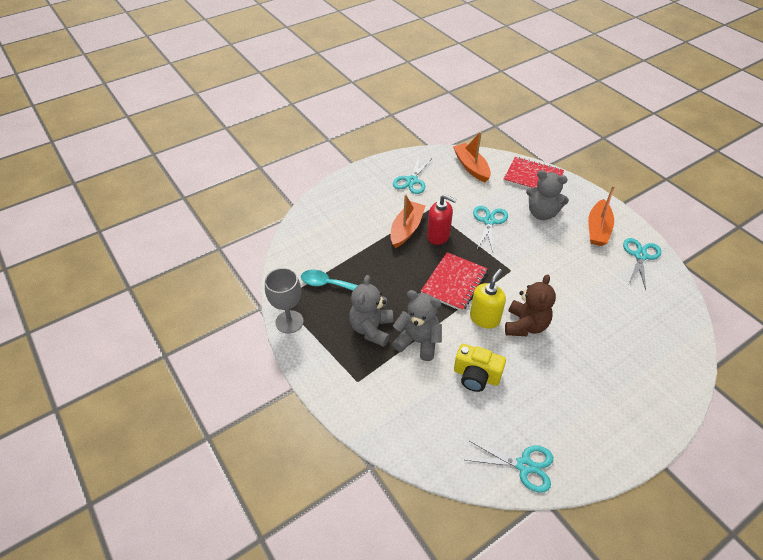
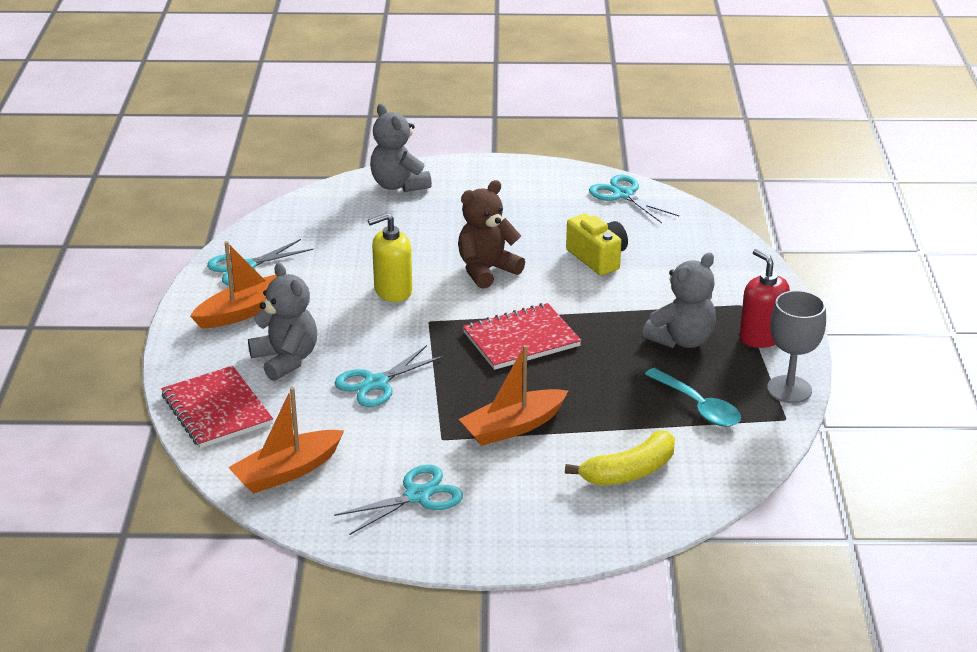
camera: 145 degrees left, 15 degrees down
(336, 231) = (629, 472): none -> yellow banana
(418, 341) = (633, 307): grey teddy bear -> grey teddy bear (399, 185)
(438, 236) = (475, 398): red soap dispenser -> red soap dispenser (761, 337)
(471, 167) = (287, 471): orange boat -> orange boat turned 45 degrees clockwise
(484, 318) = (526, 294): yellow soap dispenser -> yellow soap dispenser (393, 291)

